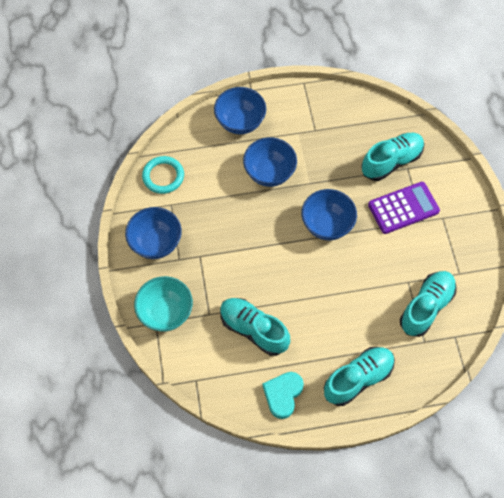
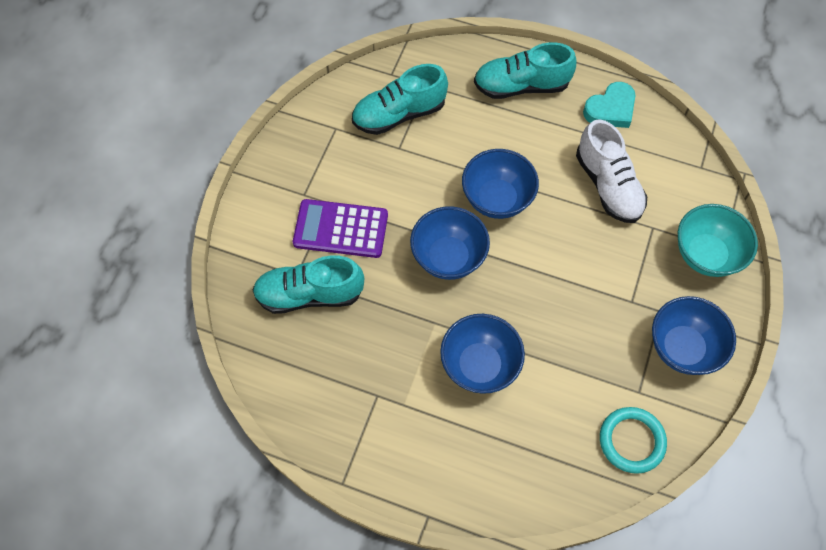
camera: 150 degrees left, 0 degrees up
(240, 122) = (476, 468): blue bowl -> blue bowl (497, 199)
(254, 329) = (608, 185): turquoise shoe -> white shoe

